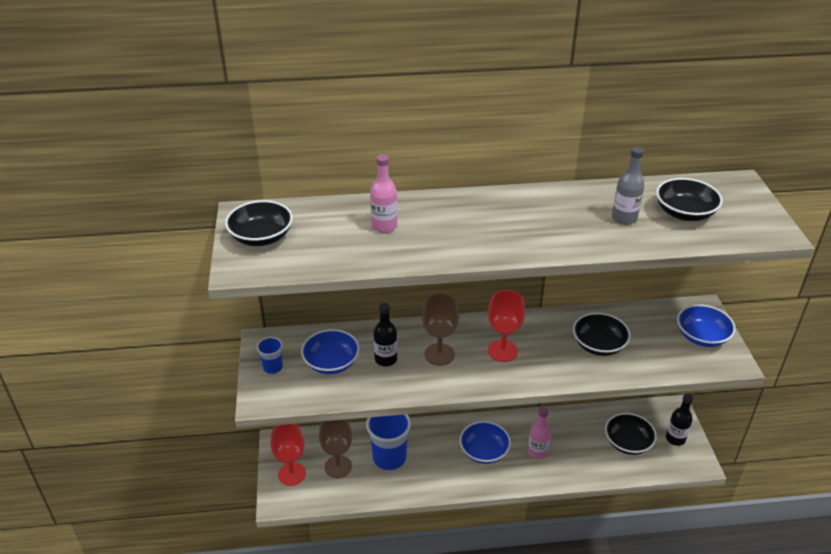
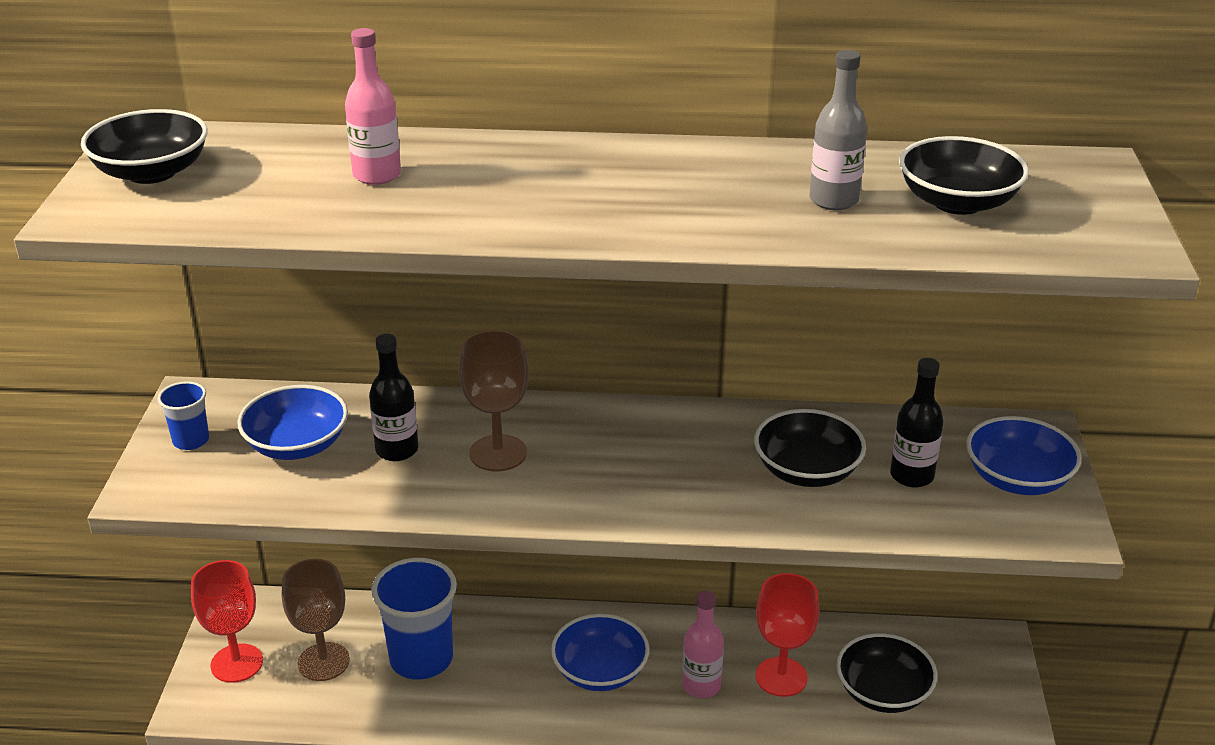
camera: 10 degrees right, 5 degrees down
(502, 351) = (618, 460): red goblet -> red goblet (781, 677)
(675, 439) = (980, 697): black bottle -> black bottle (911, 476)

